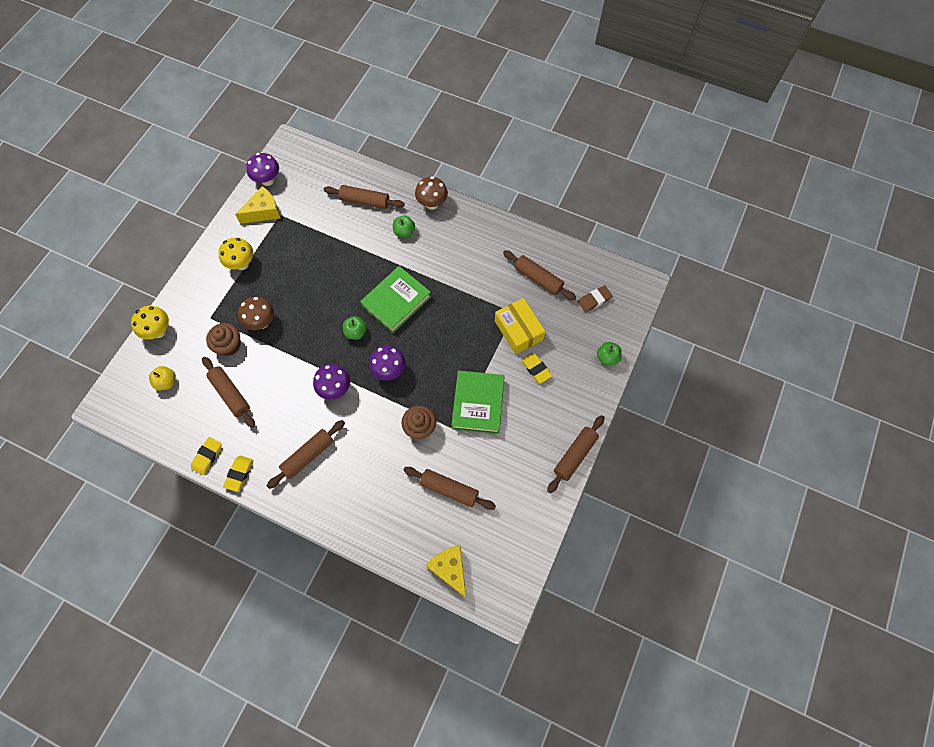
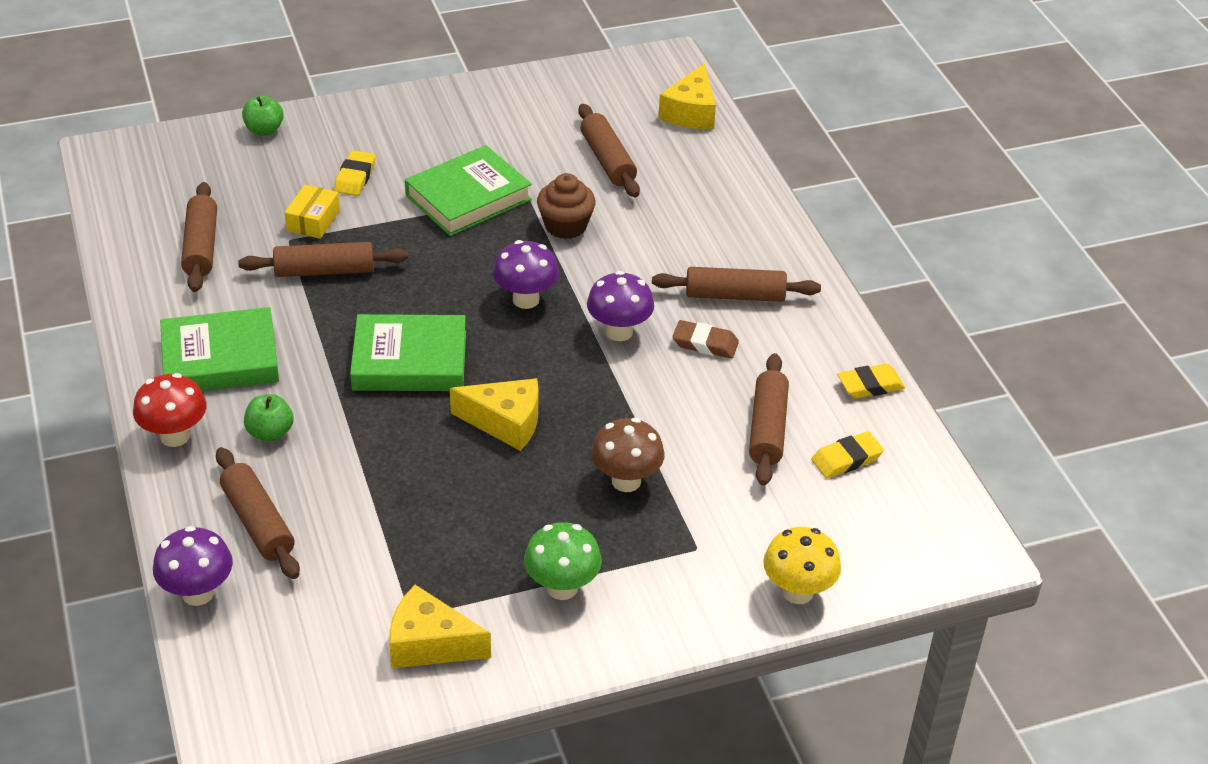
camera: 135 degrees left, 25 degrees down
(167, 382) = (848, 512): yellow apple -> none
(229, 345) = (707, 489): brown cupcake -> none
(239, 474) = (844, 339): yellow eraser -> yellow eraser (846, 459)
(242, 264) = (562, 587): yellow mushroom -> green mushroom
(267, 180) = (355, 695): purple mushroom -> purple mushroom (198, 593)
(331, 307) = (505, 423): none -> yellow cheese
(356, 332) = (511, 369): green apple -> none
(432, 204) = (175, 436): brown mushroom -> red mushroom
(460, 242) = (220, 359): none -> green book
(518, 330) = (313, 221): yellow box -> yellow box, size x0.63
(575, 455) = (435, 94): brown rolling pin -> brown rolling pin (325, 270)
(594, 300) = (180, 181): brown eraser -> brown eraser (705, 343)

